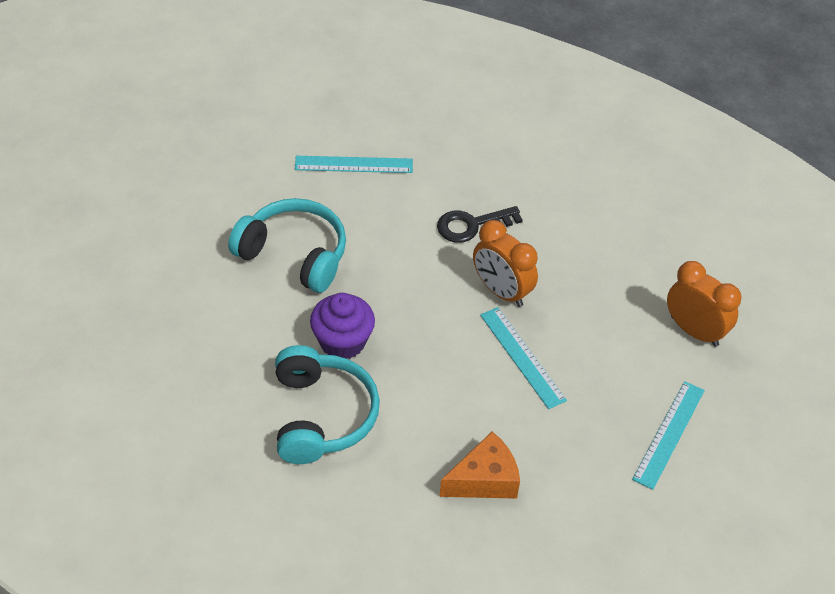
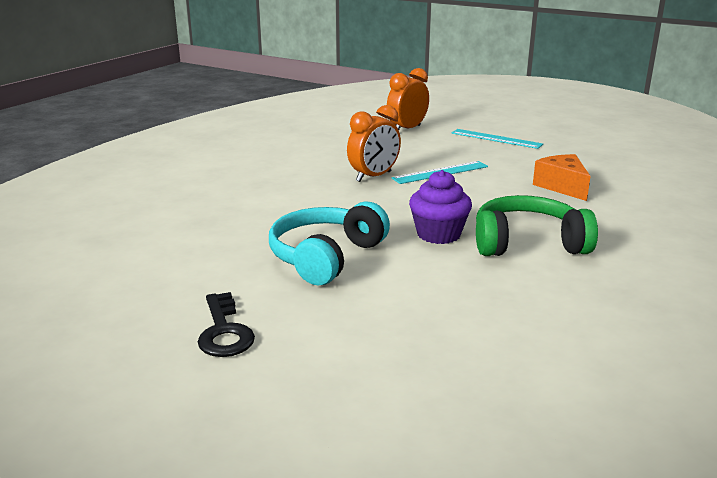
camera: 85 degrees left, 25 degrees down
(321, 416) = (528, 243): turquoise headphones -> green headphones
(354, 165) = (204, 229): turquoise ruler -> none
(471, 225) = (298, 184): black key -> black key (224, 332)

